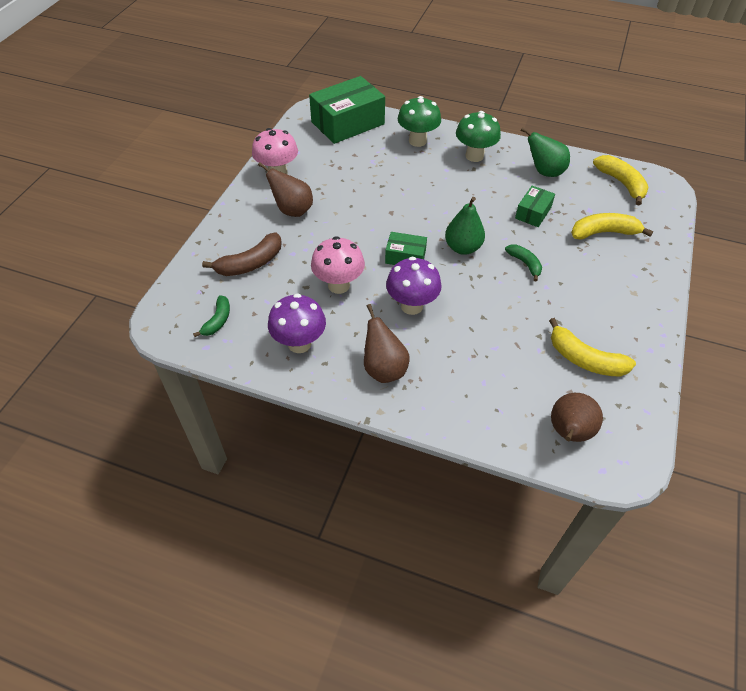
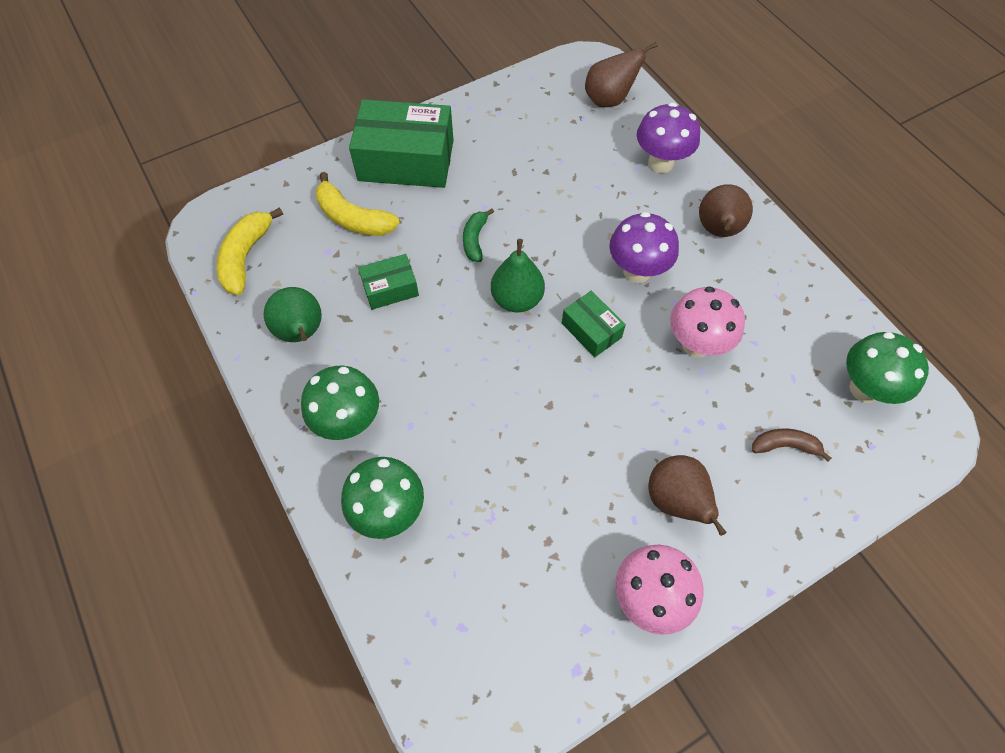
camera: 140 degrees left, 10 degrees up
(218, 320) = (865, 389): green banana -> green mushroom
(250, 263) = (785, 446): brown banana -> brown banana, size x0.62
(299, 343) = (785, 305): purple mushroom -> purple mushroom (661, 163)
(348, 123) = (450, 643): green box -> green box (406, 160)
(585, 359) = (531, 133): yellow banana -> none

